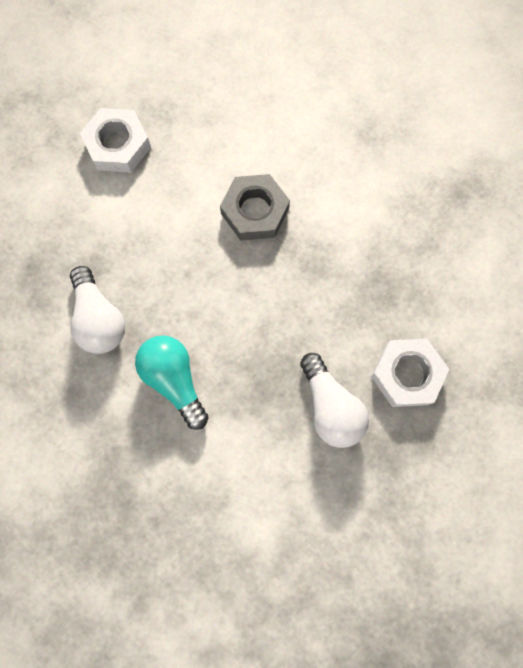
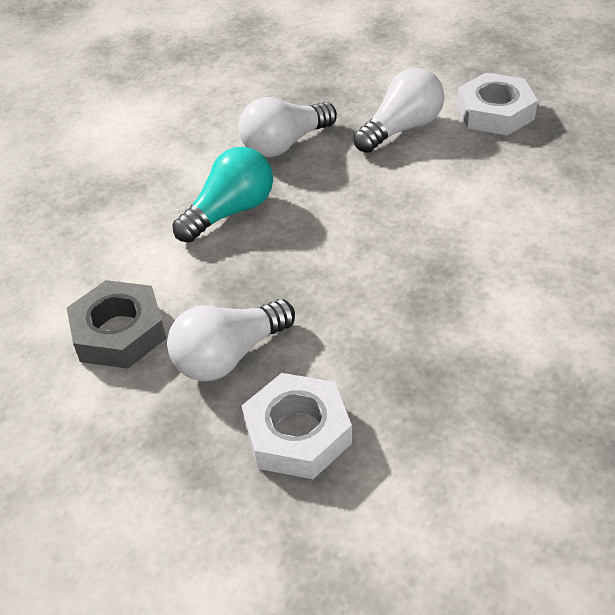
camera: 80 degrees right, 30 degrees down
(113, 221) = (401, 129): none -> white light bulb
(255, 211) = (471, 233): grey nut -> grey nut (119, 332)

